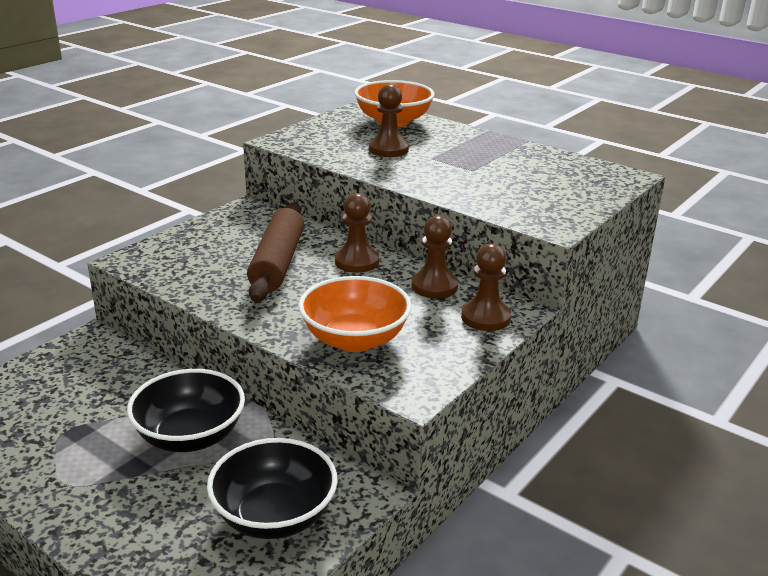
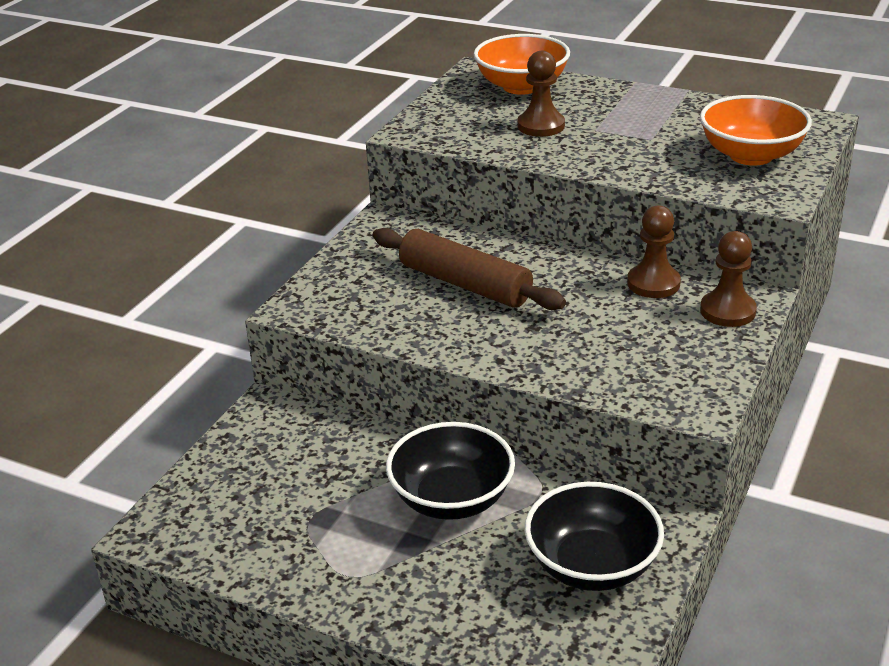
camera: 10 degrees left, 5 degrees up
(278, 263) = (465, 284): brown rolling pin -> brown rolling pin turned 45 degrees counterclockwise
(355, 339) = (606, 361): orange bowl -> orange bowl (751, 155)
(356, 262) = (551, 268): brown pawn -> none

